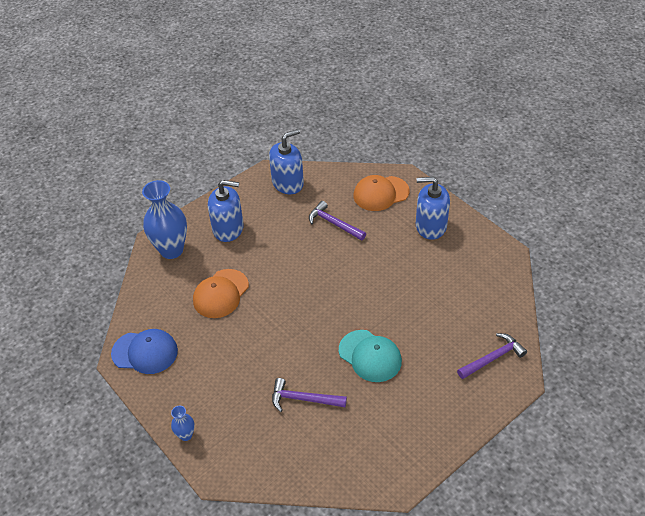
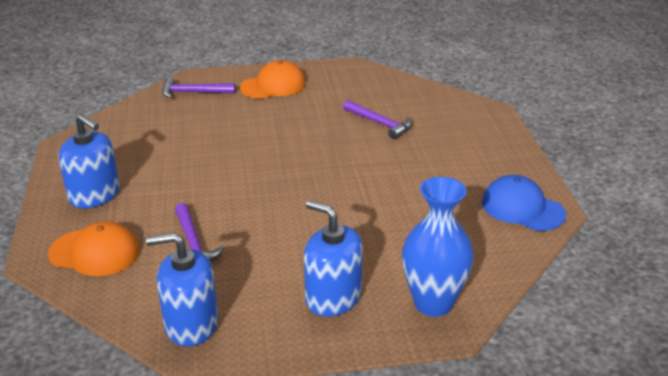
camera: 150 degrees left, 15 degrees down
(186, 435) = (506, 138): blue vase -> none
(221, 293) = (399, 227): orange cap -> orange cap (273, 86)
(370, 356) = (292, 127): turquoise cap -> none

